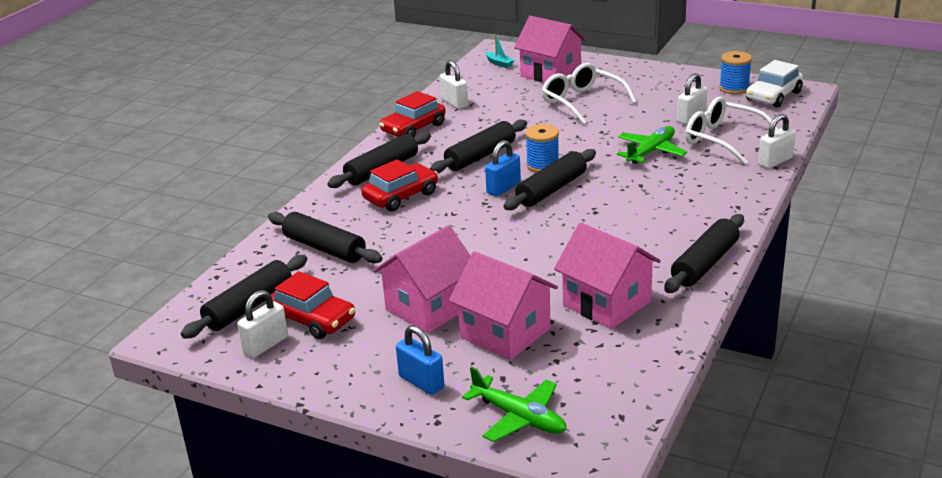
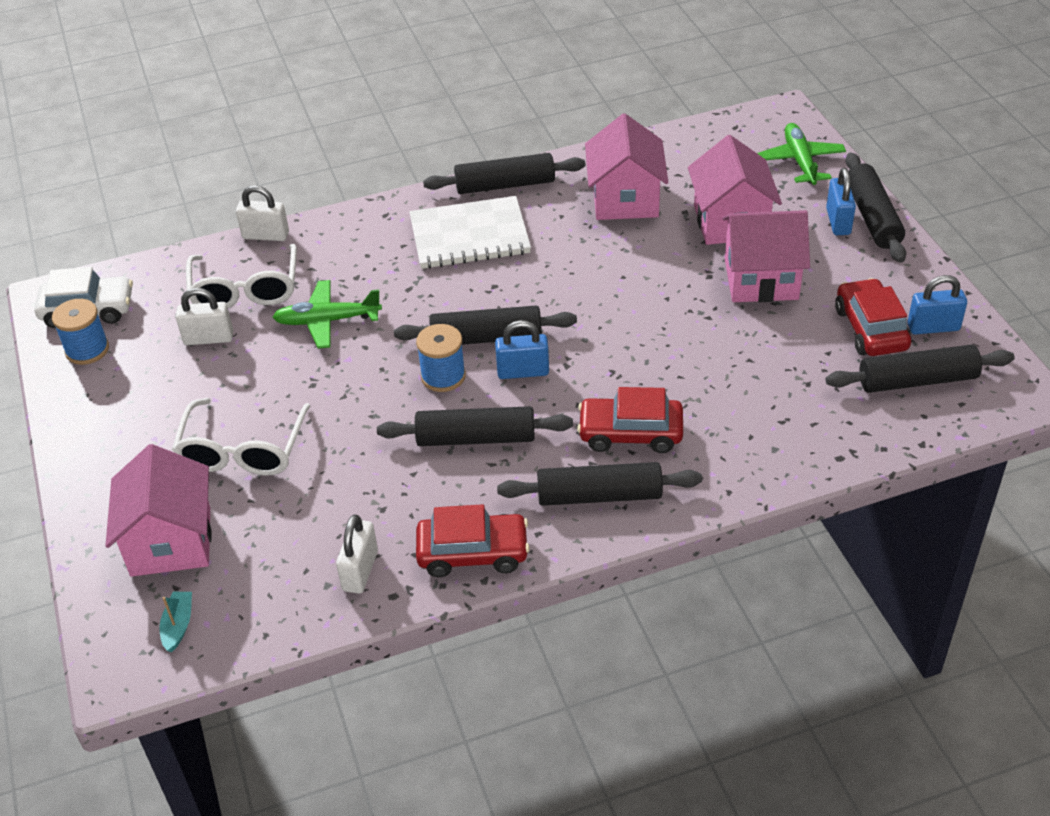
camera: 135 degrees left, 15 degrees up
(266, 345) = (933, 327): white padlock -> blue padlock
(324, 248) = (782, 409): black rolling pin -> black rolling pin (872, 217)
(663, 225) = (469, 235): none -> white notebook

